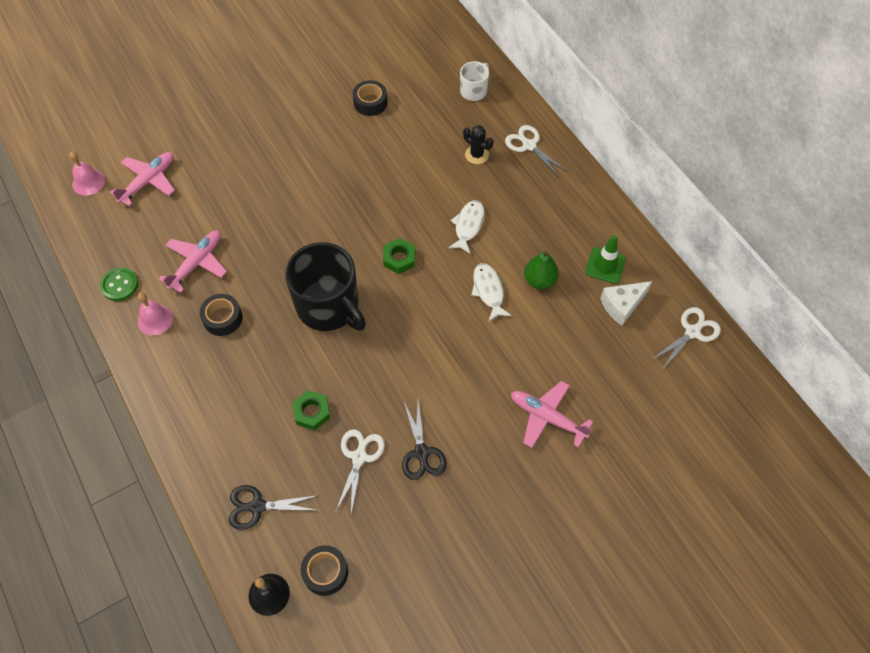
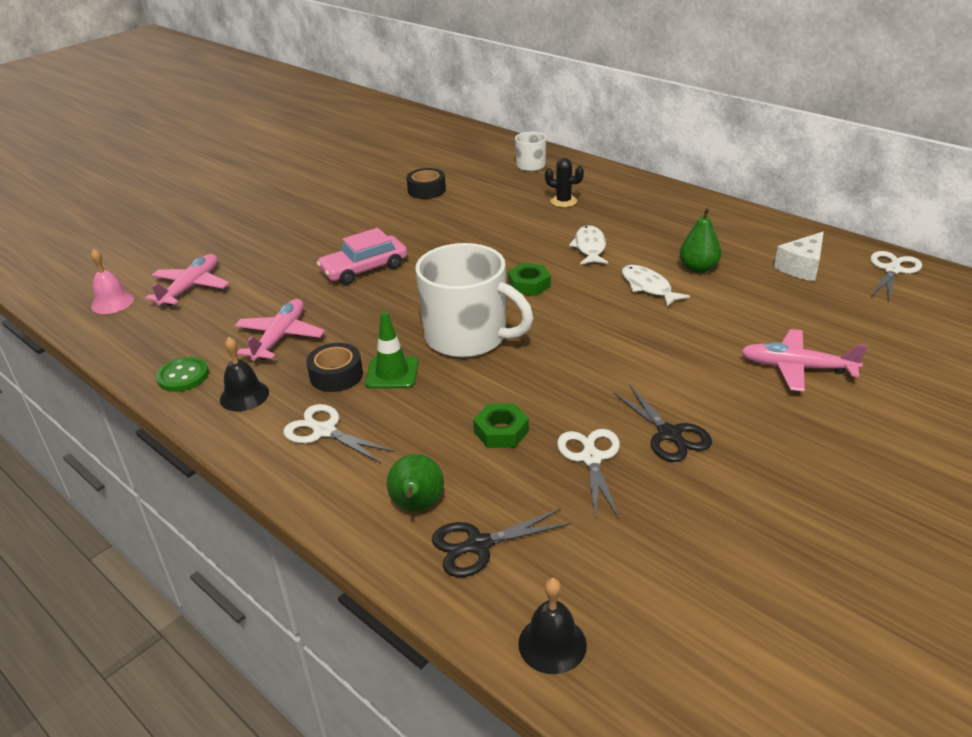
camera: 15 degrees left, 25 degrees down
(155, 319) = (244, 395): pink bell -> black bell
(232, 462) = (417, 506): none -> green pear
(282, 198) = (364, 269): none -> pink car
(325, 572) = (622, 593): black tape -> none
(329, 306) = (468, 337): black mug -> white mug
(529, 145) = (613, 186): white scissors -> white scissors (324, 431)
(605, 265) = (758, 245): green traffic cone -> green traffic cone (392, 373)

